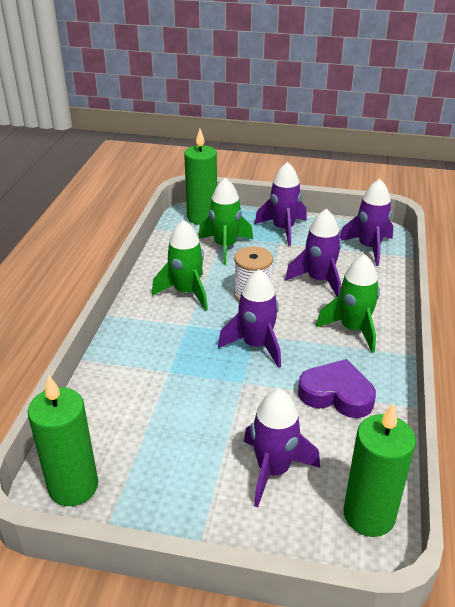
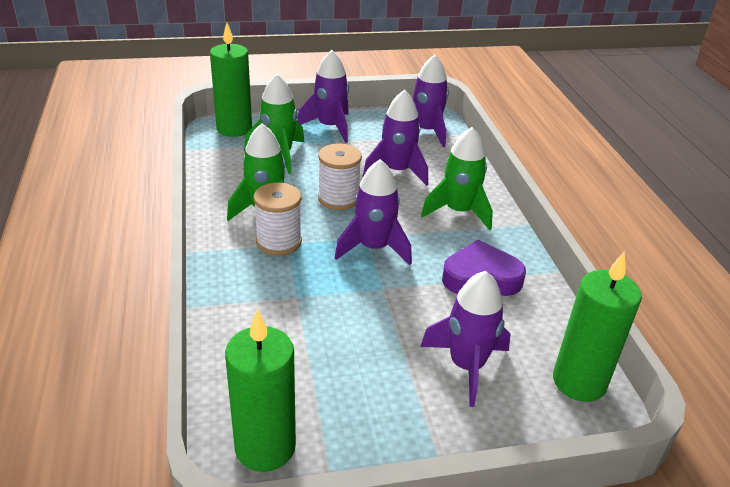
camera: 25 degrees left, 0 degrees up
(181, 322) = (279, 242): none -> white spool

